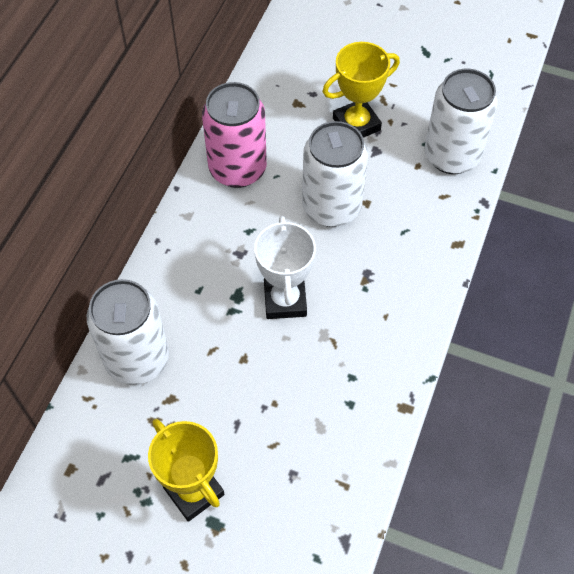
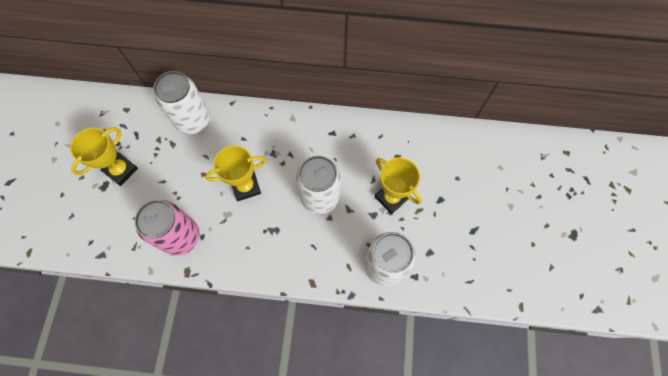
camera: 75 degrees right, 10 degrees up
(237, 169) = (333, 136): pink can -> pink can (181, 237)
(285, 300) = (246, 186): white trophy -> yellow trophy

